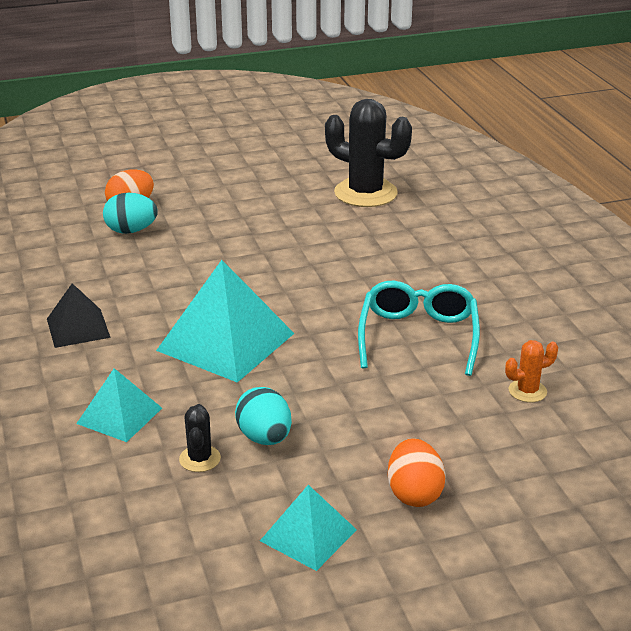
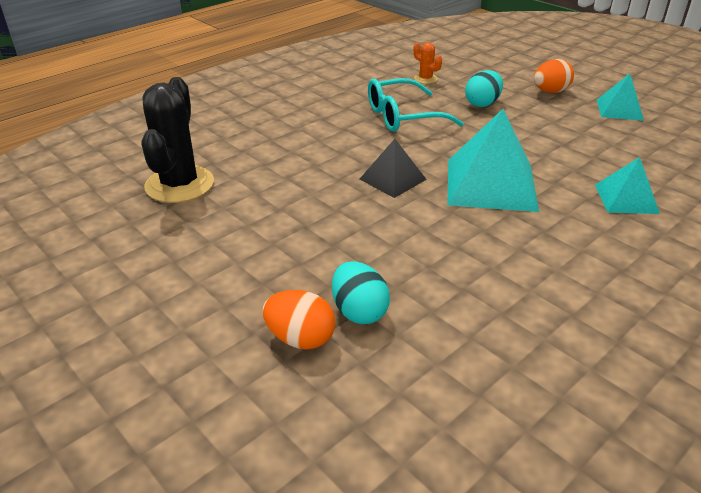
camera: 115 degrees left, 5 degrees up
(78, 328) = (560, 266): black pyramid -> black pyramid (392, 179)
(200, 459) = (617, 155): black cactus -> none
(264, 438) = (569, 140): turquoise egg -> turquoise egg (482, 104)

